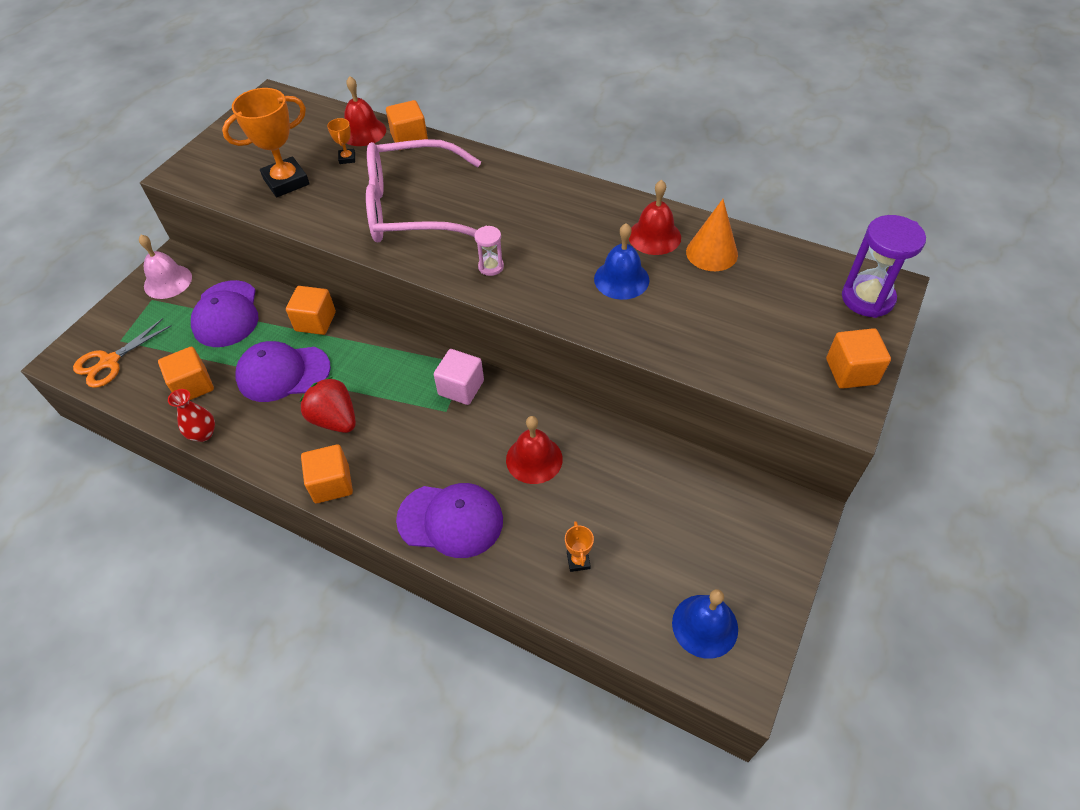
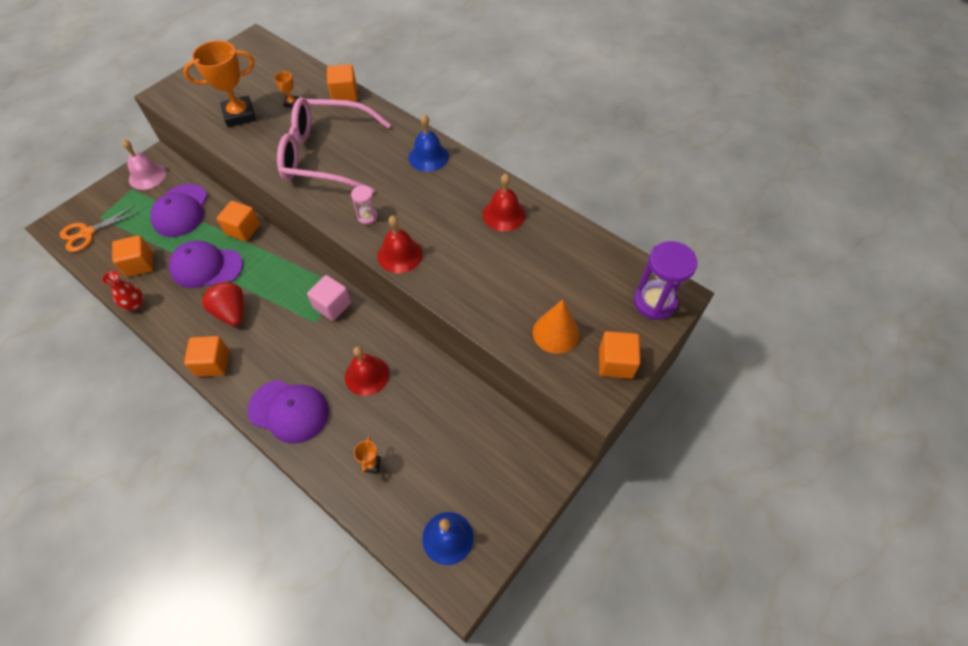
camera: 10 degrees right, 5 degrees up
(363, 132) = (311, 82): red bell -> red bell (400, 255)
(621, 279) = (464, 246): blue bell -> blue bell (428, 157)
(711, 253) = (544, 237): orange cone -> orange cone (555, 333)

